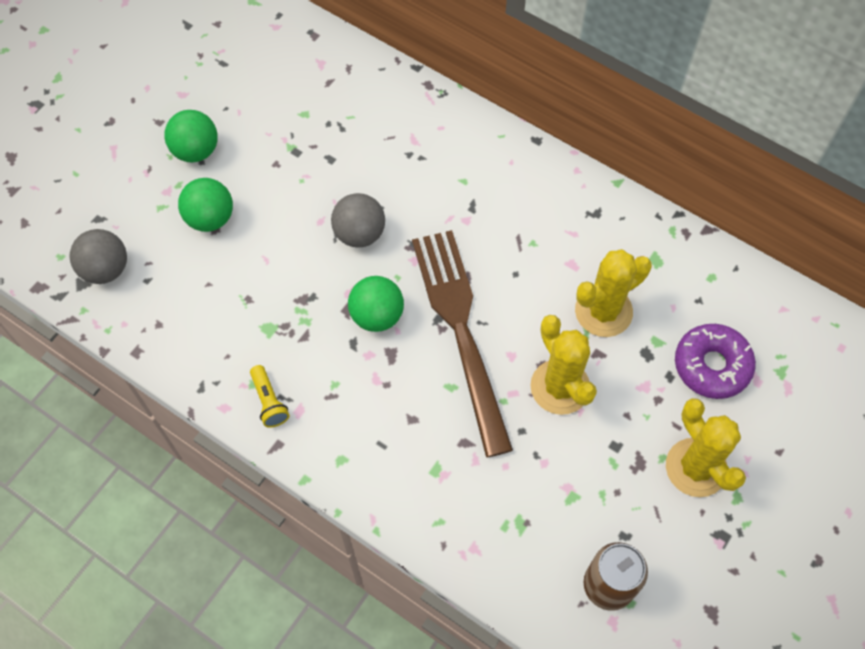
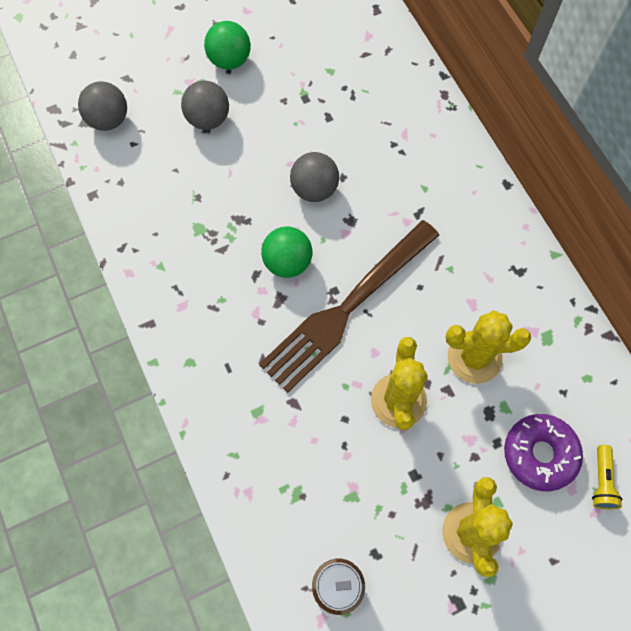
camera: 30 degrees right, 5 degrees up
(210, 218) = (208, 119): green ball -> grey ball
(269, 401) = (164, 286): yellow flashlight -> yellow flashlight (602, 481)
(460, 330) = (346, 309): brown fork -> brown fork turned 150 degrees counterclockwise

